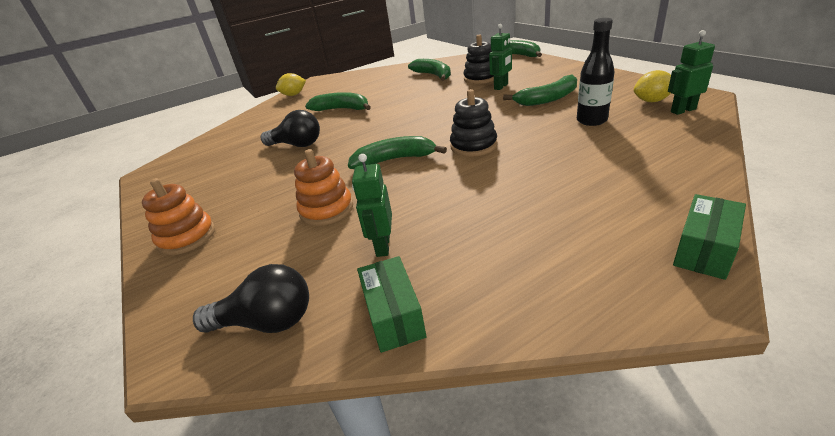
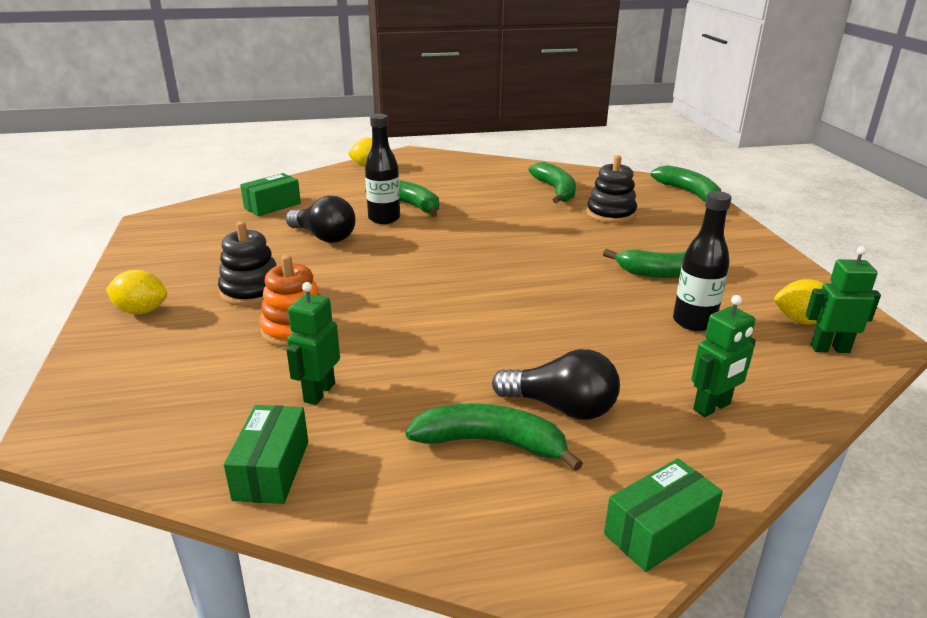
camera: 15 degrees right, 5 degrees down
(187, 237) = (141, 311): orange stacking toy -> yellow lemon
(240, 137) = (272, 206): none -> green box
(267, 322) = (154, 429): black light bulb -> black light bulb (561, 407)
(332, 122) = (384, 219): none -> black bottle
(394, 160) = (413, 294): green banana -> green banana (491, 443)
(473, 146) = (518, 306): black stacking toy -> black stacking toy (251, 291)
(501, 86) = (625, 235): green robot -> green robot (712, 407)

